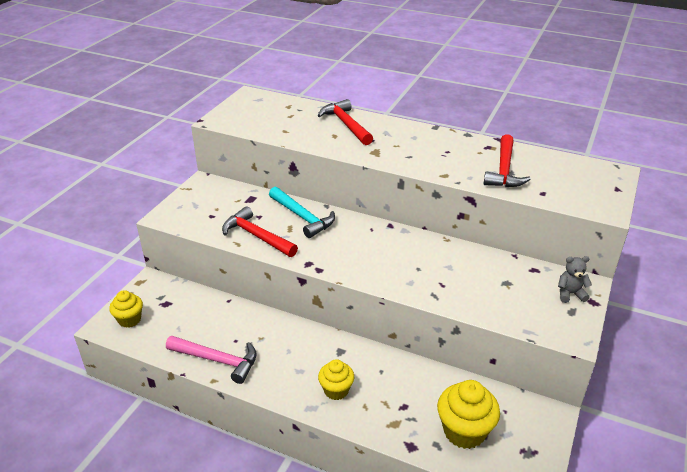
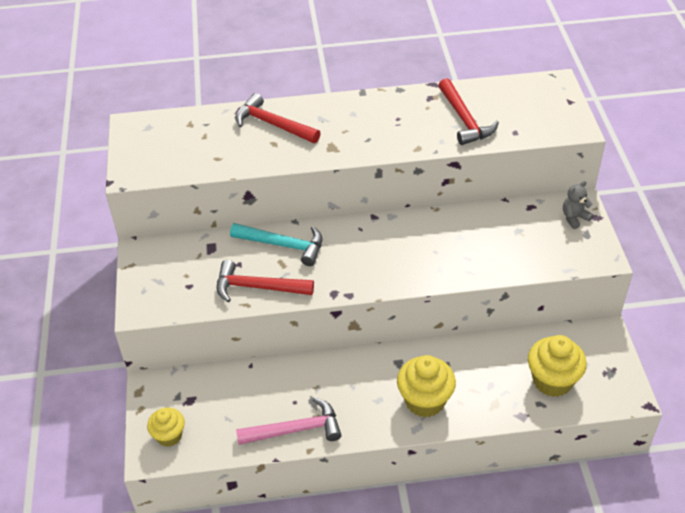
camera: 30 degrees left, 10 degrees up
(336, 390) = (425, 401): yellow cupcake -> yellow cupcake, size x1.59

